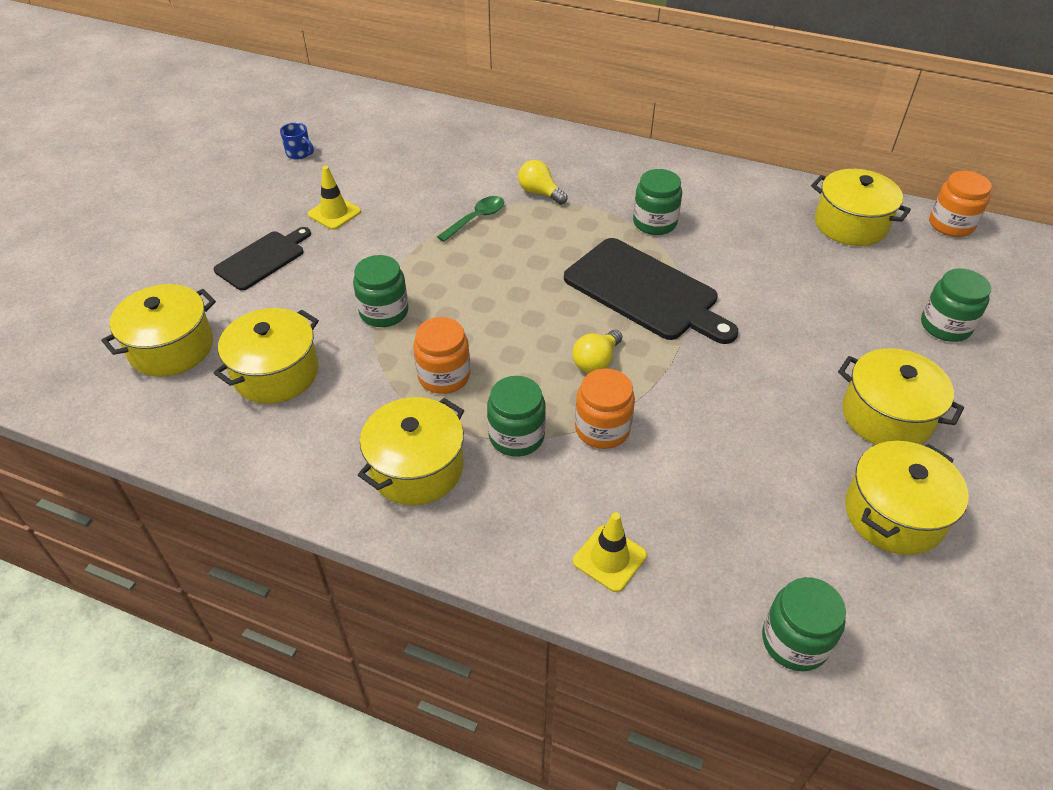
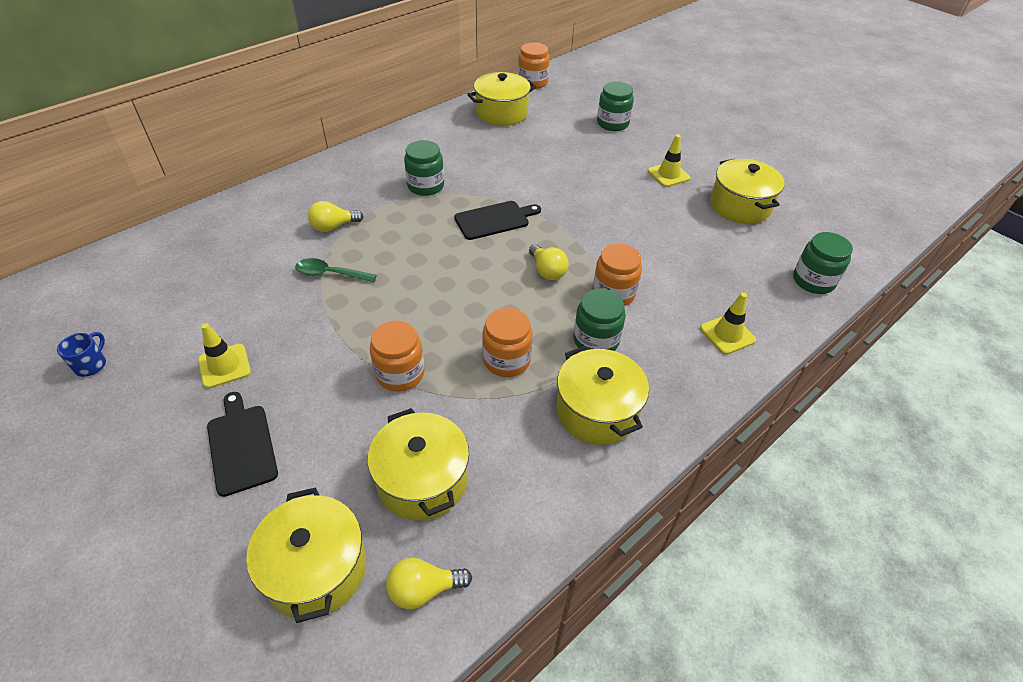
camera: 65 degrees left, 0 degrees up
(174, 415) = (424, 589): none -> yellow light bulb
(299, 153) = (91, 365): blue mug -> blue mug turned 45 degrees counterclockwise
(384, 312) = (400, 373): green jar -> orange jar
(476, 219) = (330, 274): green spoon -> green spoon turned 60 degrees counterclockwise
(645, 292) = (494, 220): black cutting board -> black cutting board, size x0.59
(887, 416) = (668, 175): yellow pot -> yellow traffic cone

